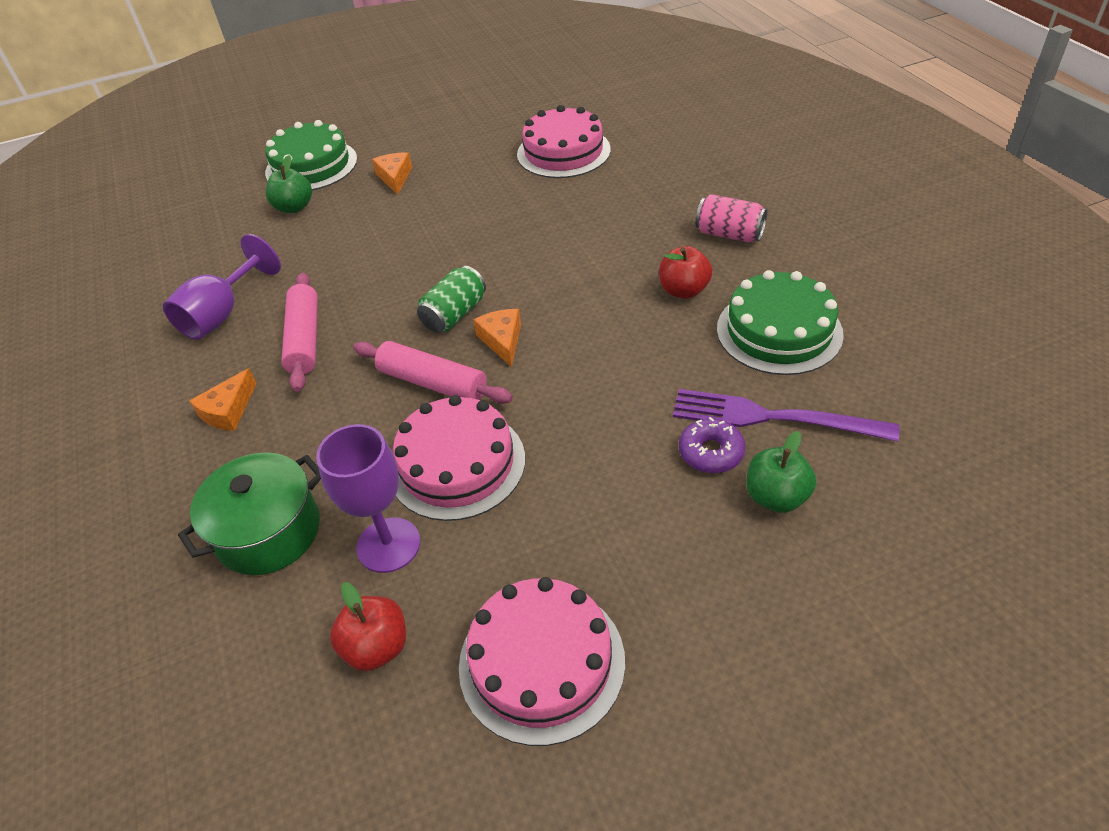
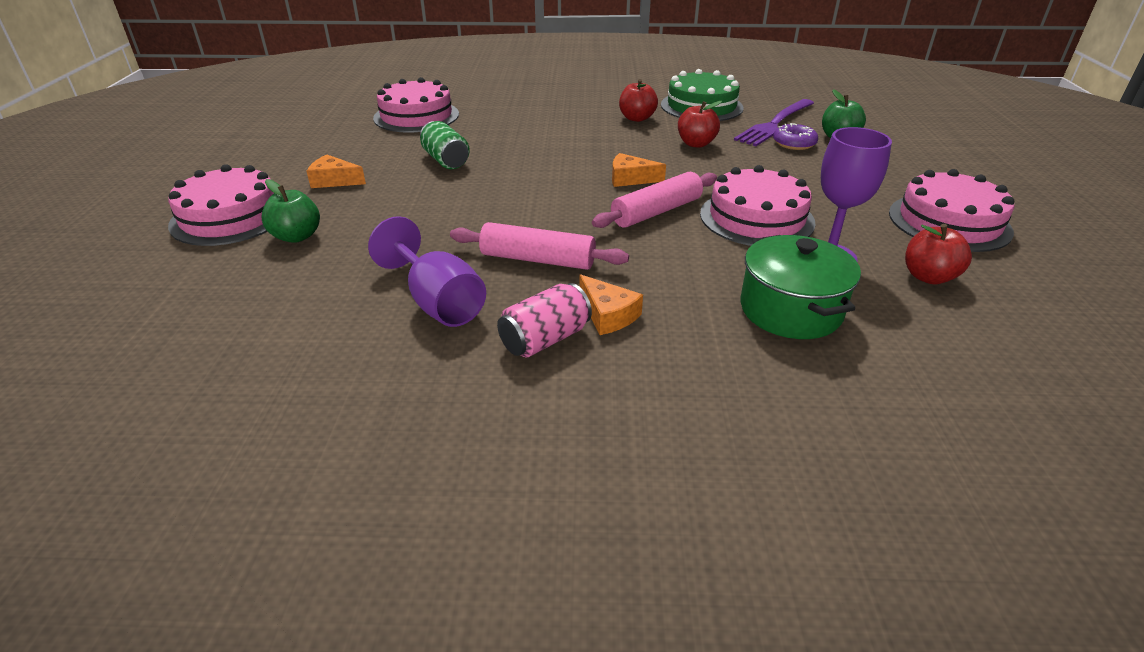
camera: 70 degrees left, 10 degrees down
(311, 166) = (230, 217): green cake -> pink cake
(454, 314) = (578, 190): green can -> green can (446, 160)
(639, 362) = (696, 144): none -> red apple
(729, 234) = (593, 96): pink can -> pink can (545, 339)

